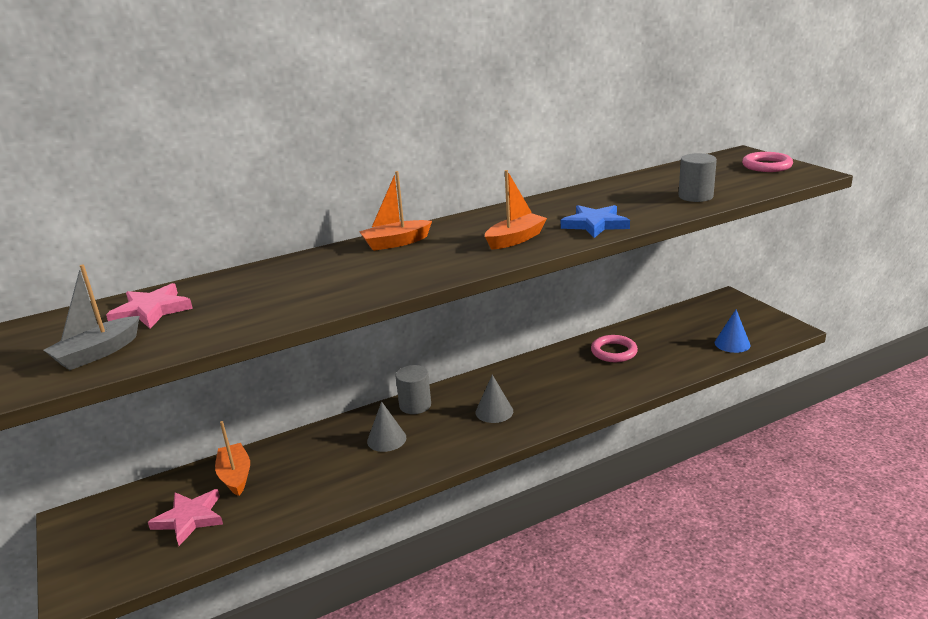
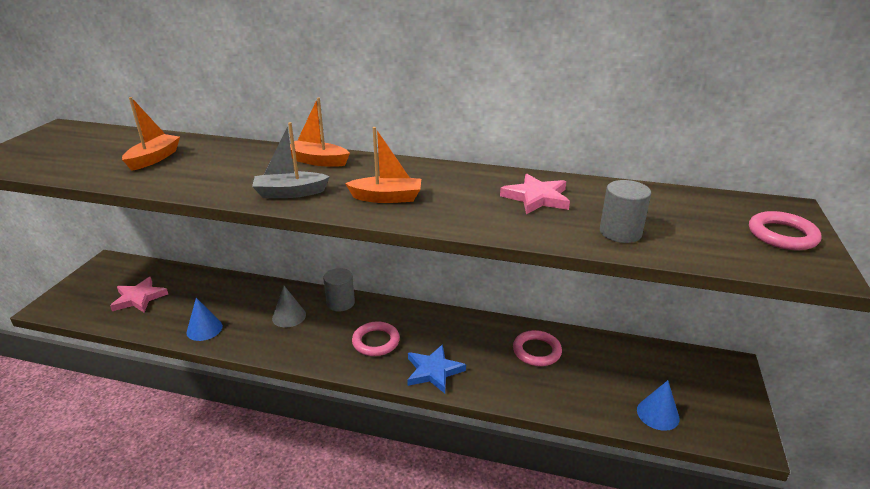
camera: 40 degrees right, 5 degrees up
(98, 353) = (53, 160): grey boat -> grey boat (290, 193)
(151, 311) = (124, 145): pink star -> pink star (536, 198)
(235, 476) = (192, 286): orange boat -> orange boat (154, 159)
(321, 495) = (204, 329): none -> blue cone
(494, 411) = (376, 341): grey cone -> pink ring
(595, 224) = (470, 215): blue star -> blue star (433, 371)

